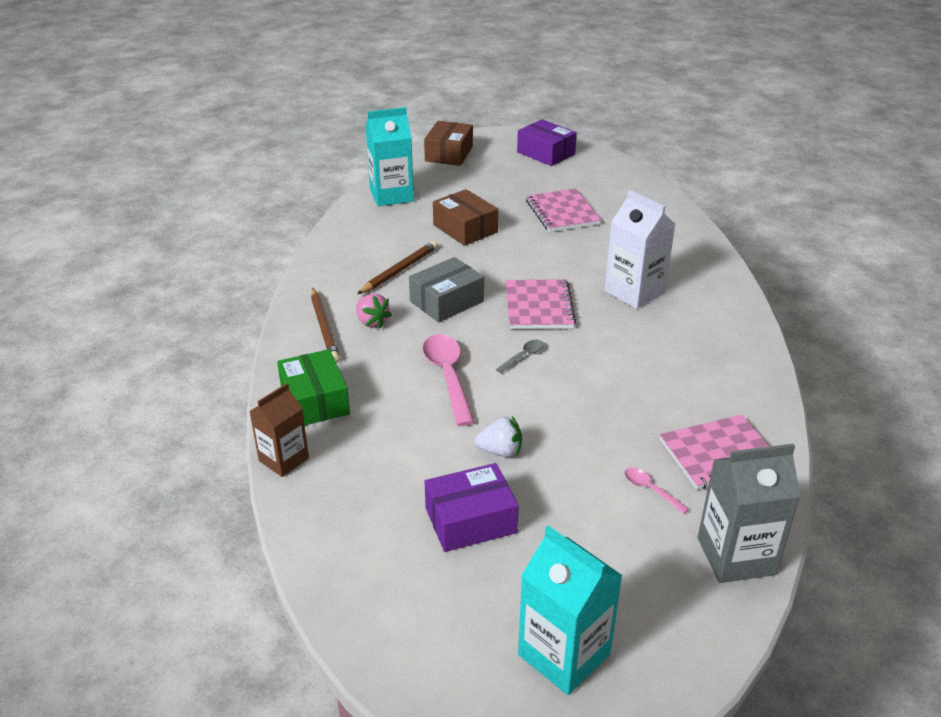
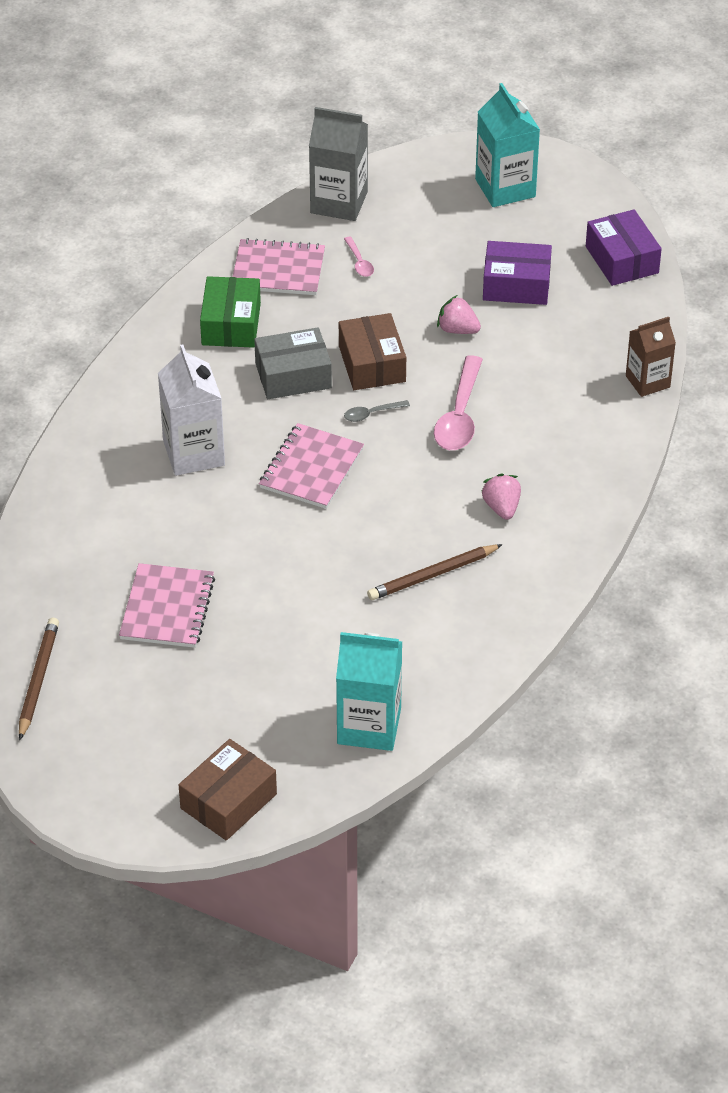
camera: 155 degrees left, 10 degrees up
(315, 400) = (599, 431): green box -> green box (231, 324)
(324, 327) = (556, 517): brown pencil -> brown pencil (39, 679)
(446, 301) = (405, 509): grey box -> grey box (293, 375)
(465, 228) = (311, 621): brown box -> brown box (372, 364)
(500, 451) = (457, 330): white strawberry -> pink strawberry
(546, 153) = (84, 748): purple box -> purple box (622, 260)

